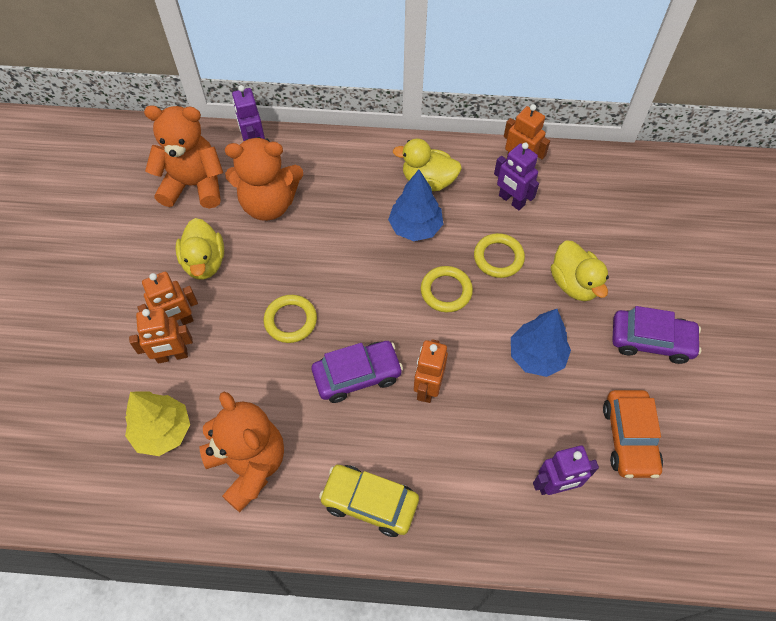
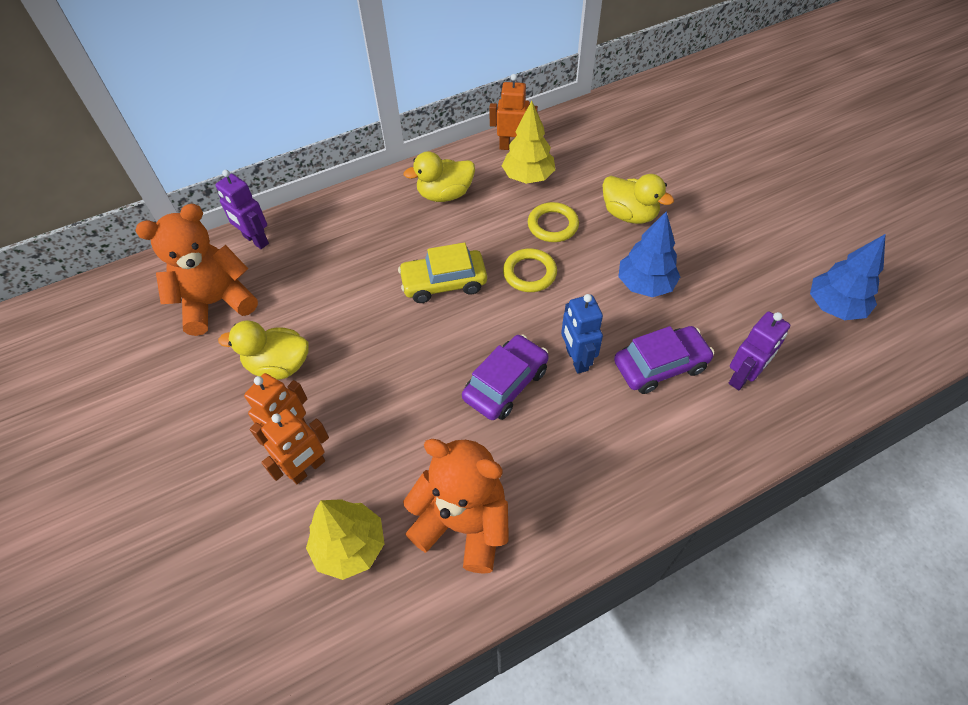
camera: 30 degrees left, 5 degrees down
(204, 262) = (279, 365): yellow duck -> yellow duck turned 135 degrees clockwise
(269, 204) = (308, 282): orange teddy bear -> none
(290, 320) = (406, 371): yellow ring -> none
(369, 502) = (603, 486): yellow car -> yellow car (444, 283)
(415, 227) = (462, 236): blue tree -> blue tree (834, 306)
(427, 388) = (576, 359): orange robot -> blue robot
(511, 200) = (528, 177): purple robot -> yellow tree
(629, 438) = (766, 307): orange car -> none
(651, 341) = (721, 226): purple car -> purple car (660, 365)

